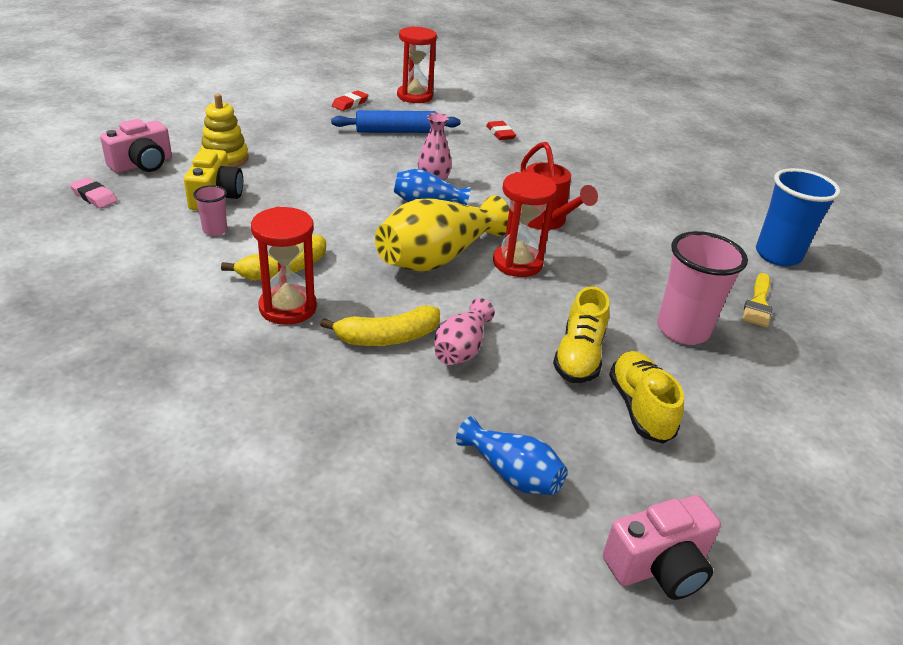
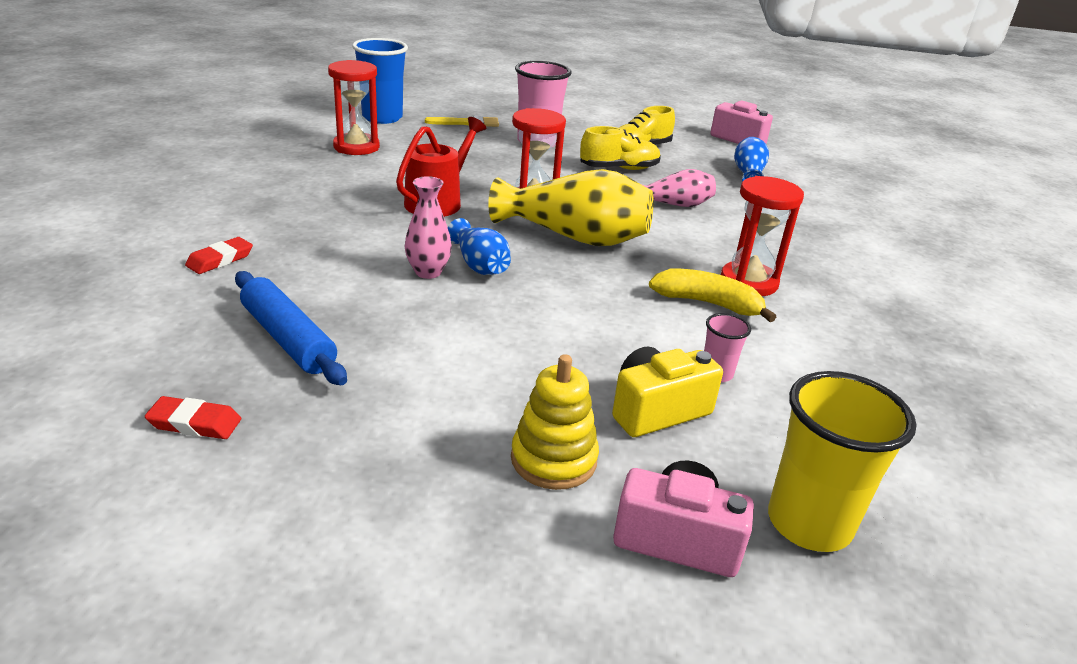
camera: 120 degrees left, 5 degrees down
(94, 196) = (809, 523): pink eraser -> yellow cup
(387, 337) = (709, 232): yellow banana -> none
(414, 96) = (101, 365): red hourglass -> red hourglass (356, 147)

